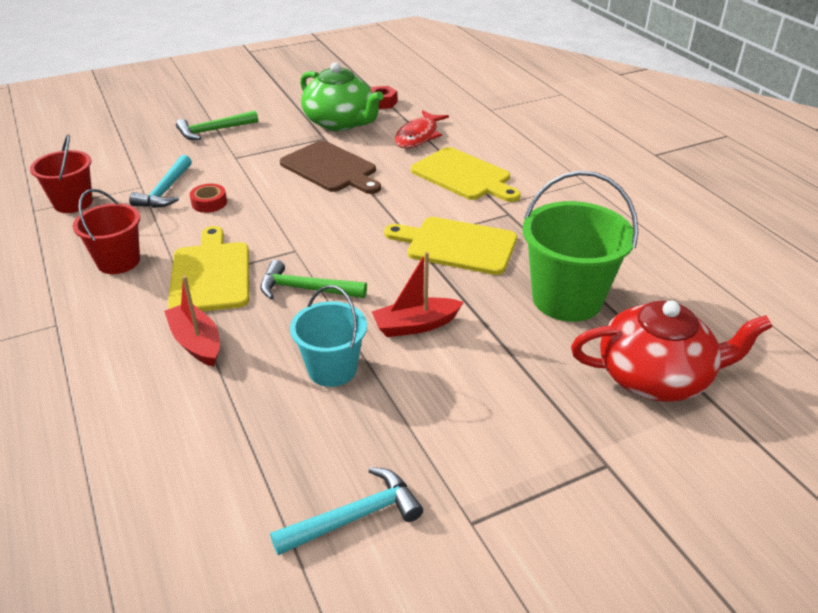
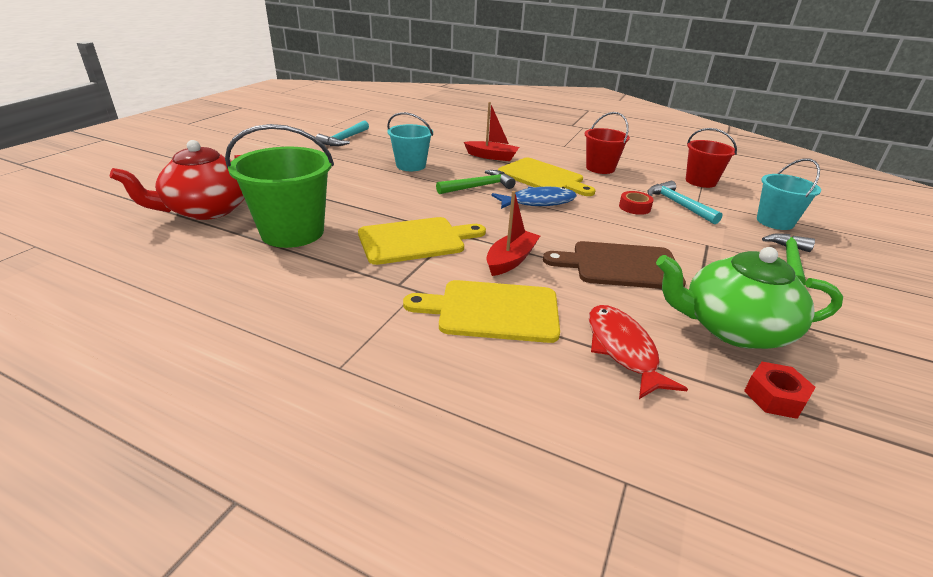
camera: 140 degrees right, 5 degrees down
(138, 150) = (775, 222): none -> turquoise bucket
(282, 243) = (538, 202): none -> blue fish
(415, 325) = (389, 190): red boat -> red boat (511, 260)

